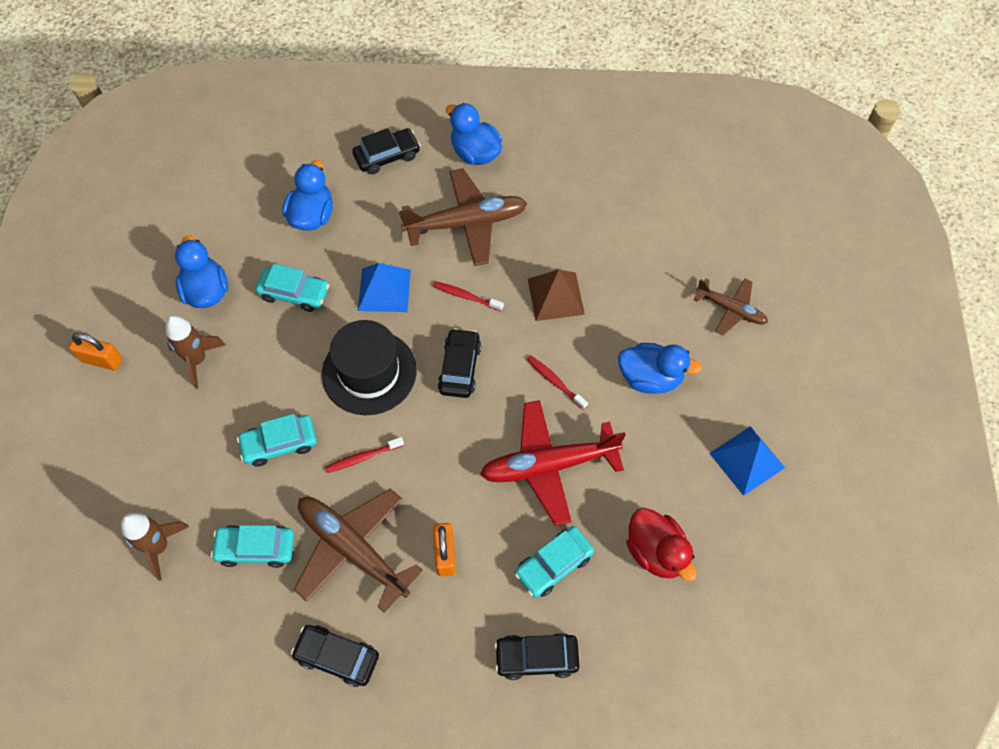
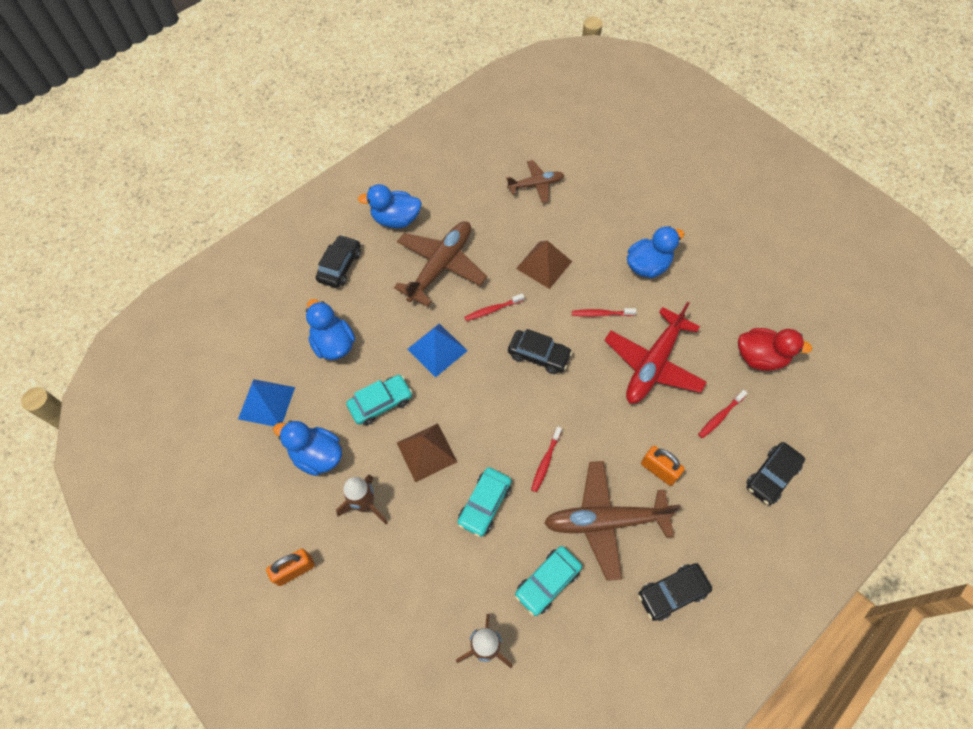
camera: 45 degrees left, 0 degrees up
(284, 362) = (426, 452): none -> brown pyramid
(369, 372) = (488, 407): black hat -> none
(459, 368) = (538, 355): black car -> black car turned 150 degrees clockwise
(553, 564) = (720, 416): turquoise car -> red toothbrush
(731, 309) = (644, 192): brown plane -> brown plane (536, 185)
(747, 460) = (745, 266): blue pyramid -> blue pyramid (266, 403)

